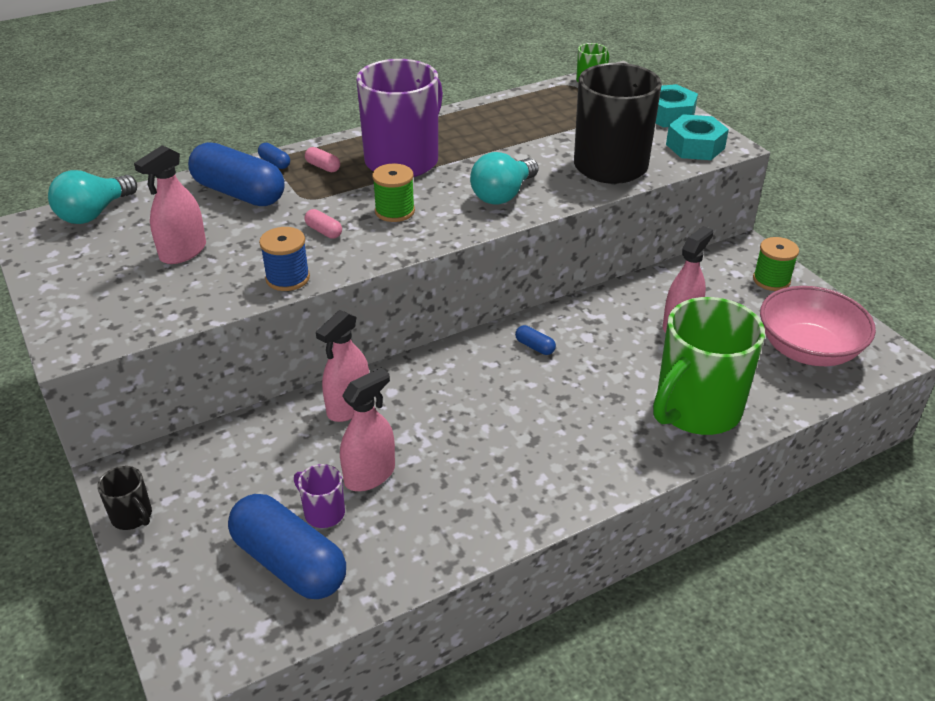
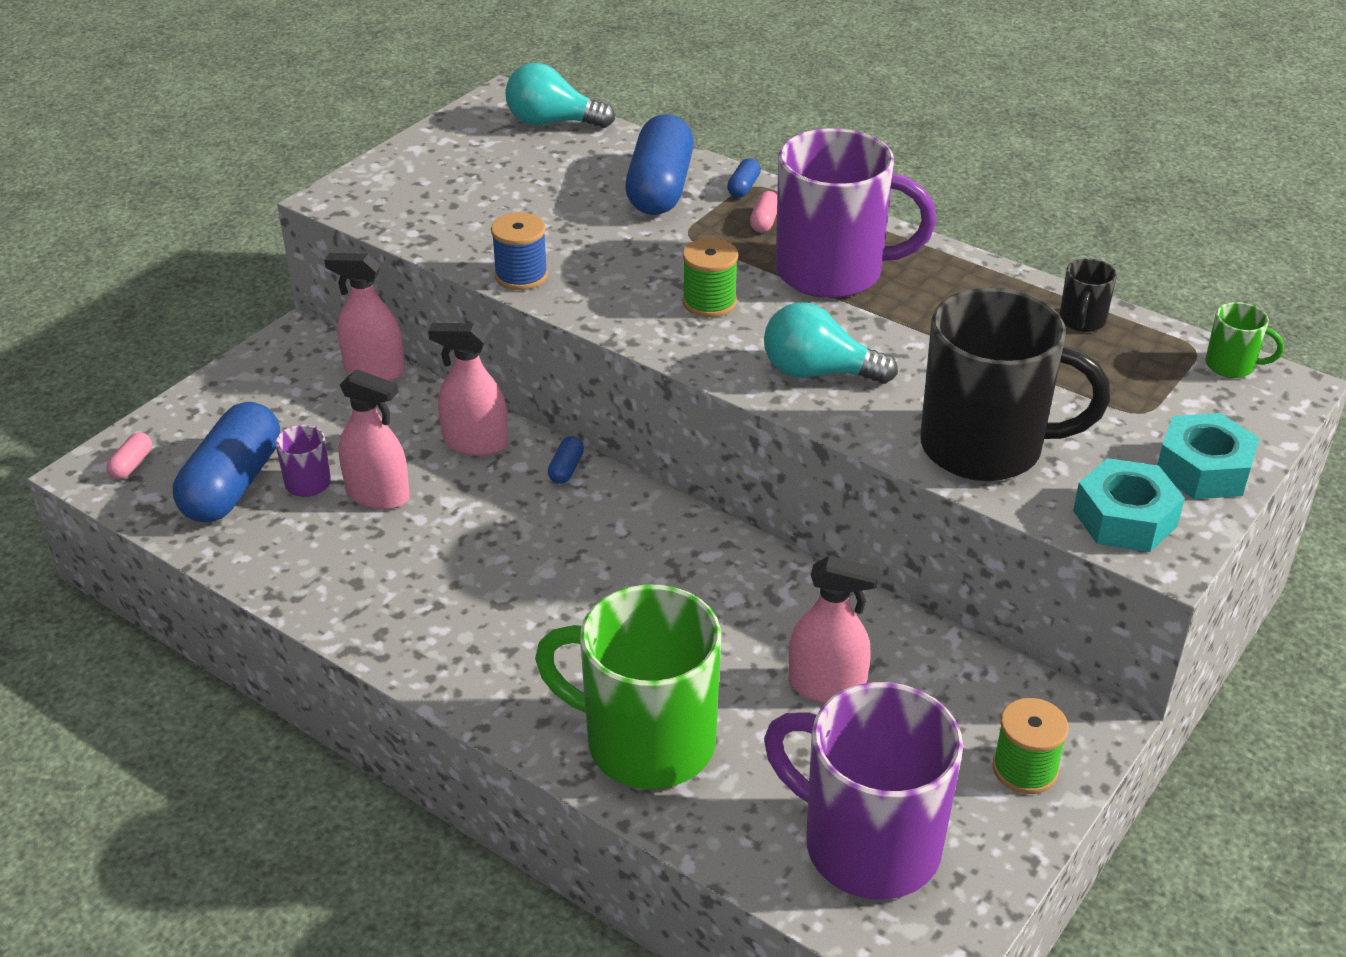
camera: 65 degrees right, 0 degrees up
(132, 516) = (250, 367): black mug -> black mug (1082, 321)
(183, 252) = (523, 197): pink spray bottle -> pink spray bottle (374, 371)
(324, 231) = (628, 268): pink capsule -> pink capsule (132, 465)
(534, 347) = (678, 556): blue capsule -> blue capsule (566, 469)
(808, 350) = (867, 845): pink bowl -> purple mug

